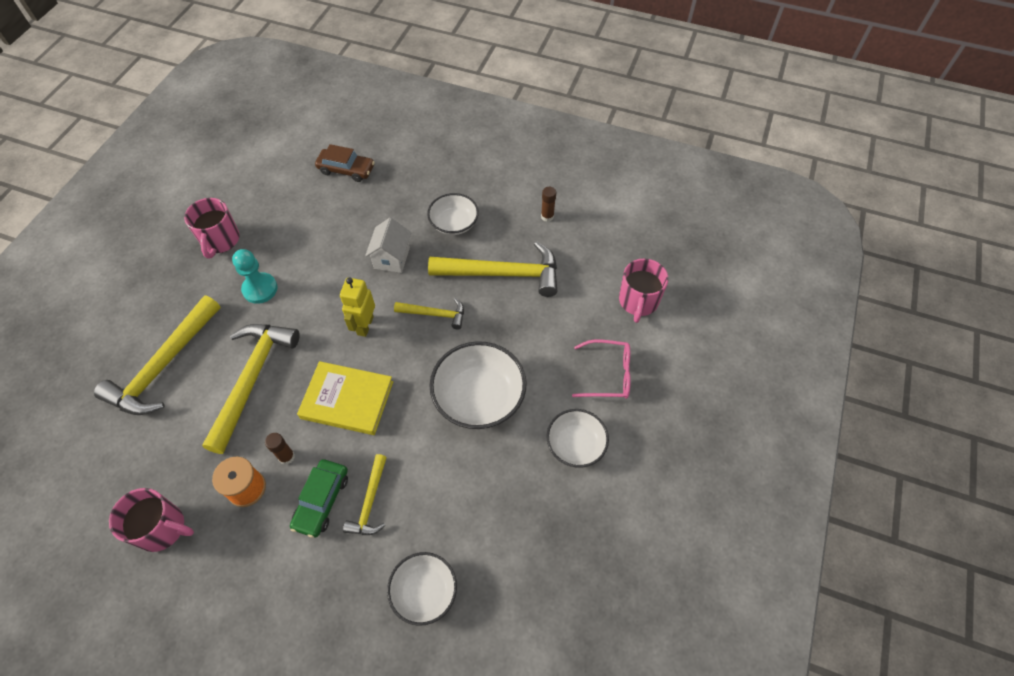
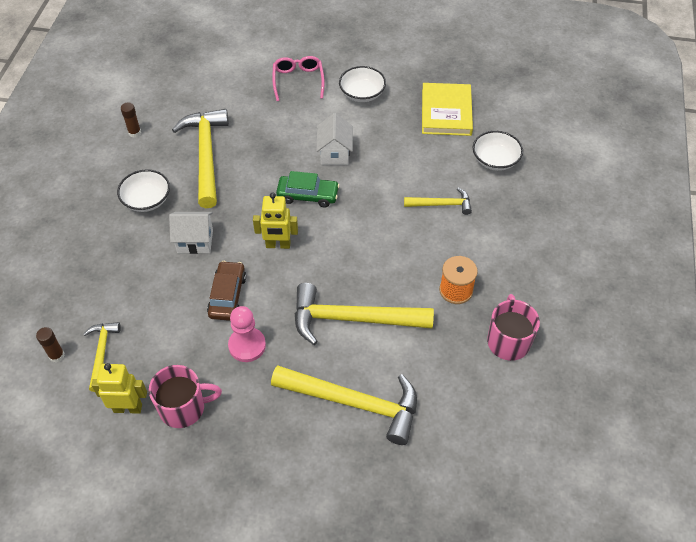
camera: 100 degrees left, 5 degrees down
(237, 205) = (128, 408): none -> yellow robot
(260, 289) = (247, 345): turquoise pawn -> pink pawn
(286, 457) = (420, 270): brown glue stick -> brown glue stick (57, 355)
(322, 500) = (450, 235): green car -> green car (308, 195)
(346, 170) = (69, 310): brown car -> brown car (227, 296)
(347, 400) = (357, 240): yellow book -> yellow book (446, 112)
(435, 314) = (258, 196): yellow hammer -> yellow hammer (102, 353)
(479, 397) = (334, 153): white bowl -> white house
(638, 301) = (226, 68): pink mug -> none

